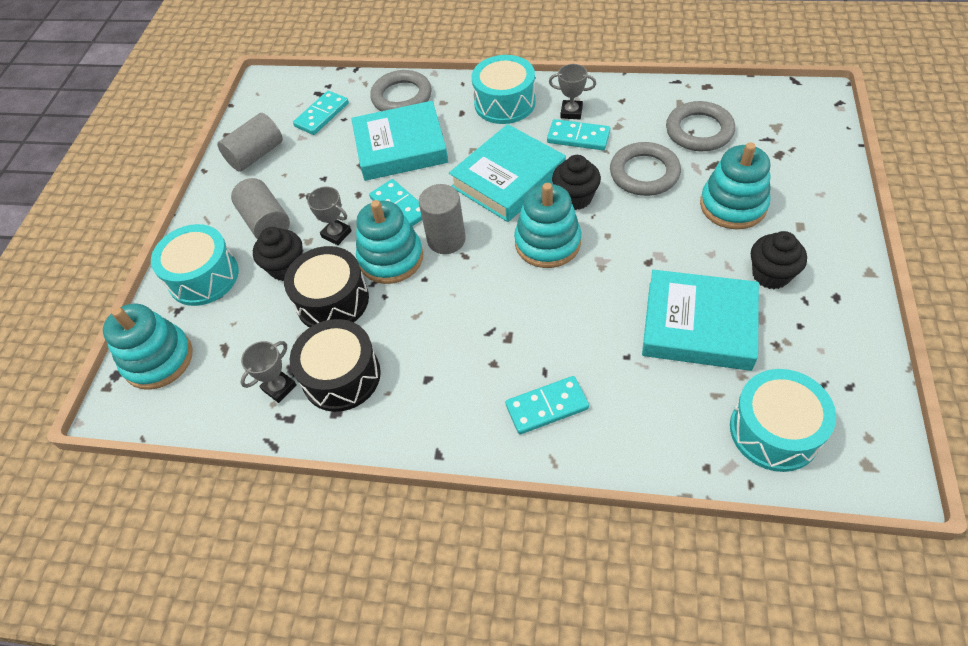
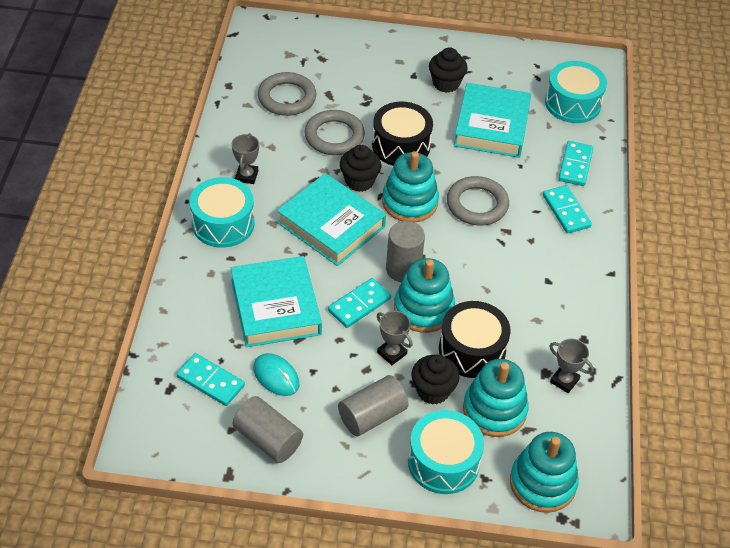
camera: 100 degrees left, 5 degrees down
(321, 154) = (276, 376): none -> turquoise mouse
(336, 234) = (392, 353): grey trophy -> grey trophy turned 75 degrees counterclockwise
(341, 376) = (550, 337): black drum -> black drum (401, 145)
(401, 97) = (194, 308): grey ring -> grey ring (477, 204)
(578, 137) = (282, 174): turquoise domino -> turquoise domino (575, 165)
(733, 205) = (375, 91): turquoise stacking toy -> turquoise stacking toy (494, 410)

